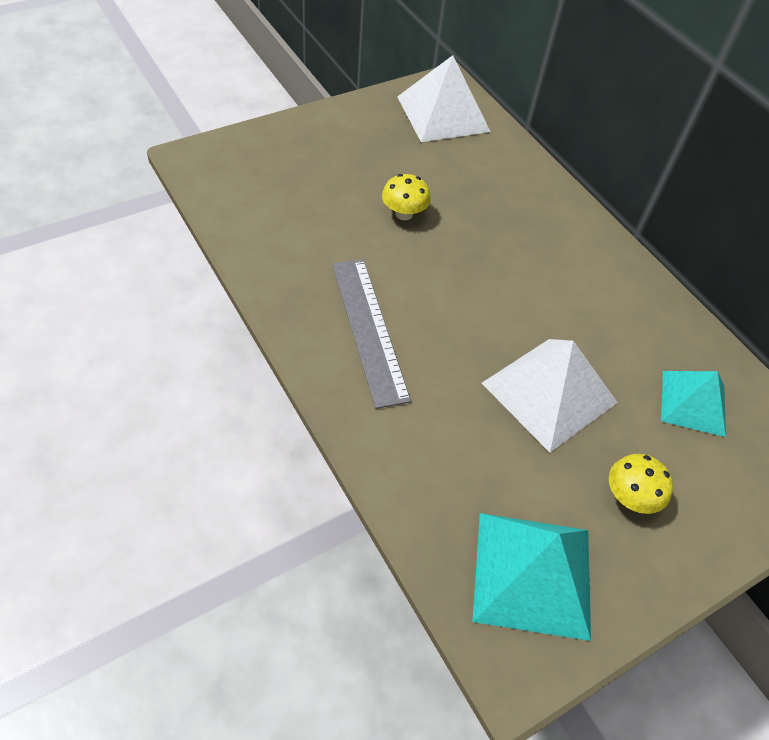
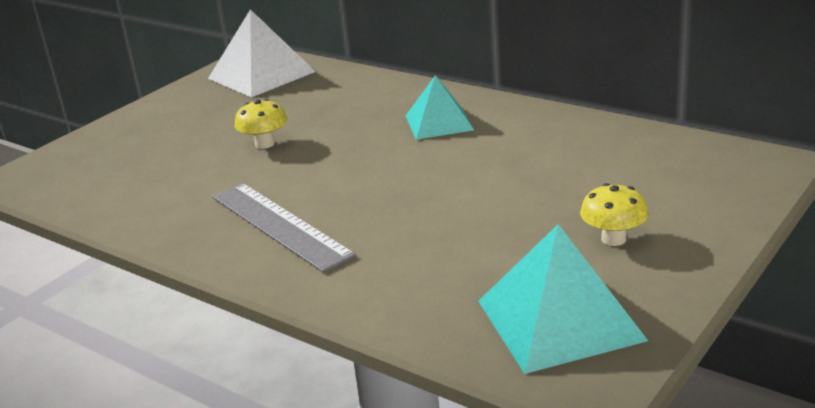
camera: 15 degrees left, 25 degrees down
(549, 392) = (488, 203): white pyramid -> none
(693, 403) = (625, 164): turquoise pyramid -> turquoise pyramid (439, 122)

